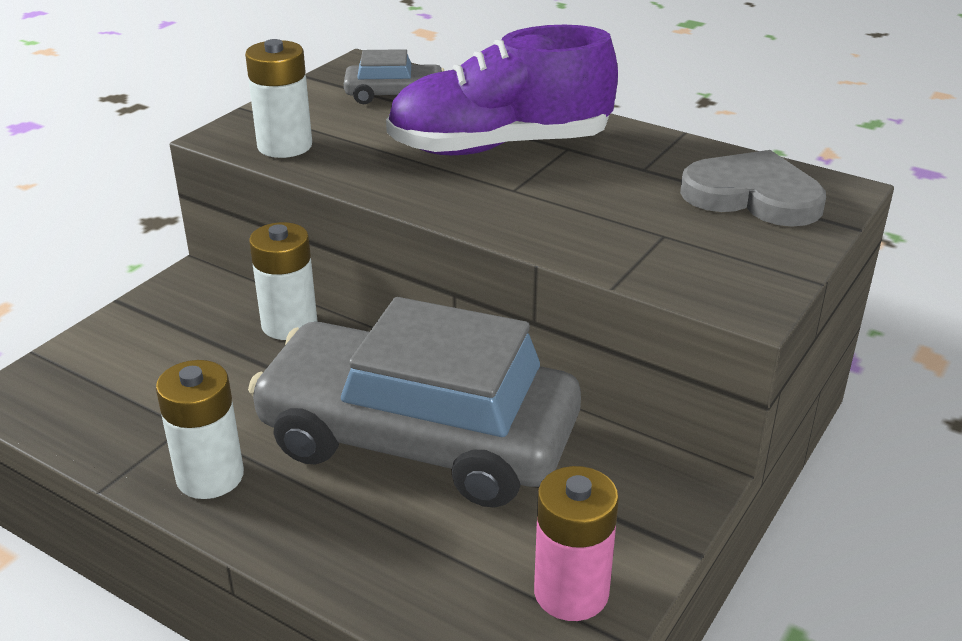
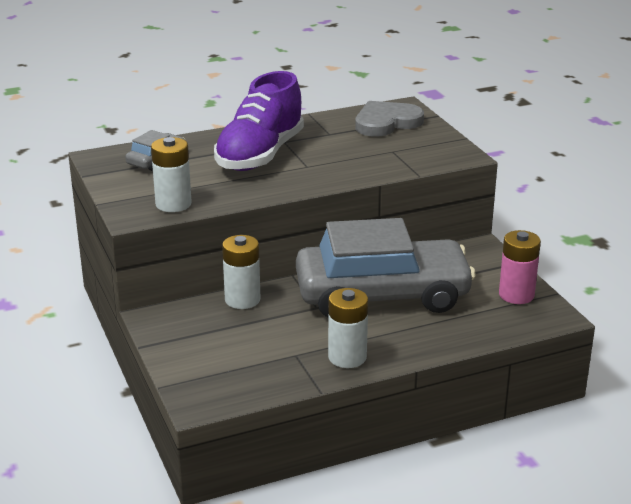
camera: 55 degrees left, 5 degrees down
(418, 438) = (382, 295): grey car -> grey car turned 150 degrees counterclockwise

